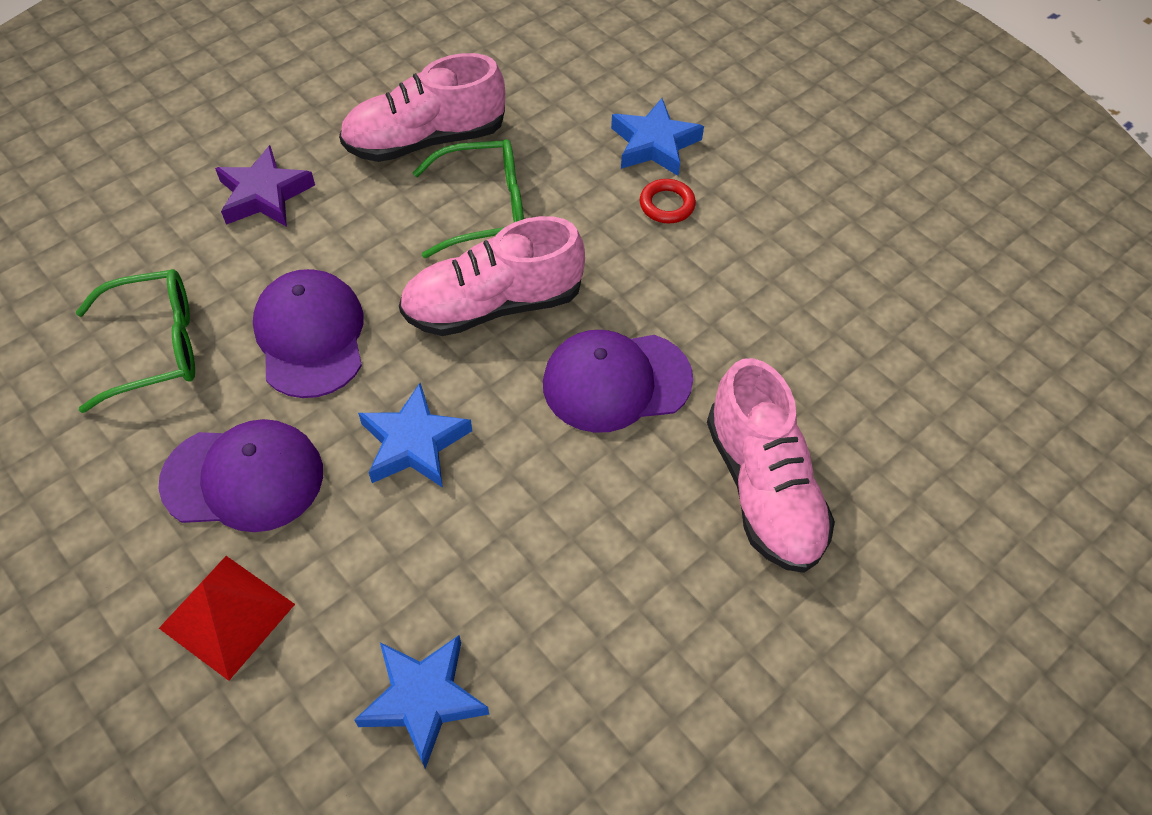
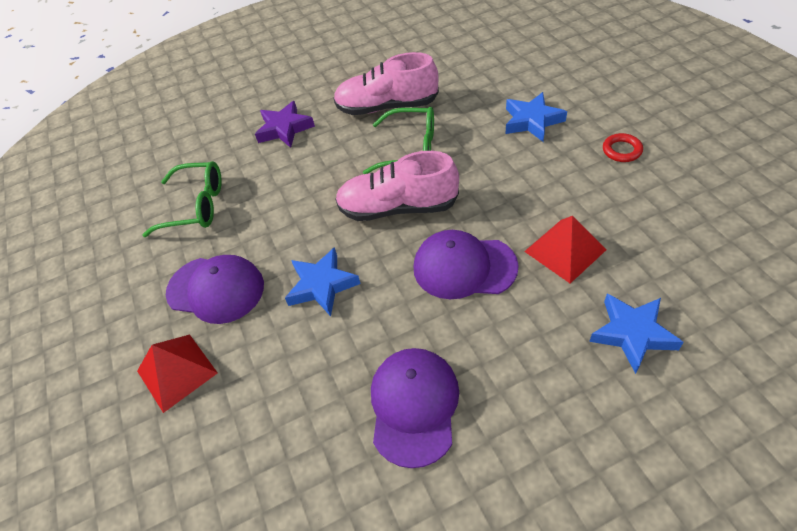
camera: 25 degrees right, 5 degrees down
(310, 336) = (282, 212): purple cap -> purple cap (414, 406)
(423, 700) = (273, 454): blue star -> blue star (632, 334)
(667, 205) = (530, 159): red ring -> red ring (621, 150)
(747, 336) = (565, 250): none -> red pyramid
(763, 489) = (550, 358): pink shoe -> none

